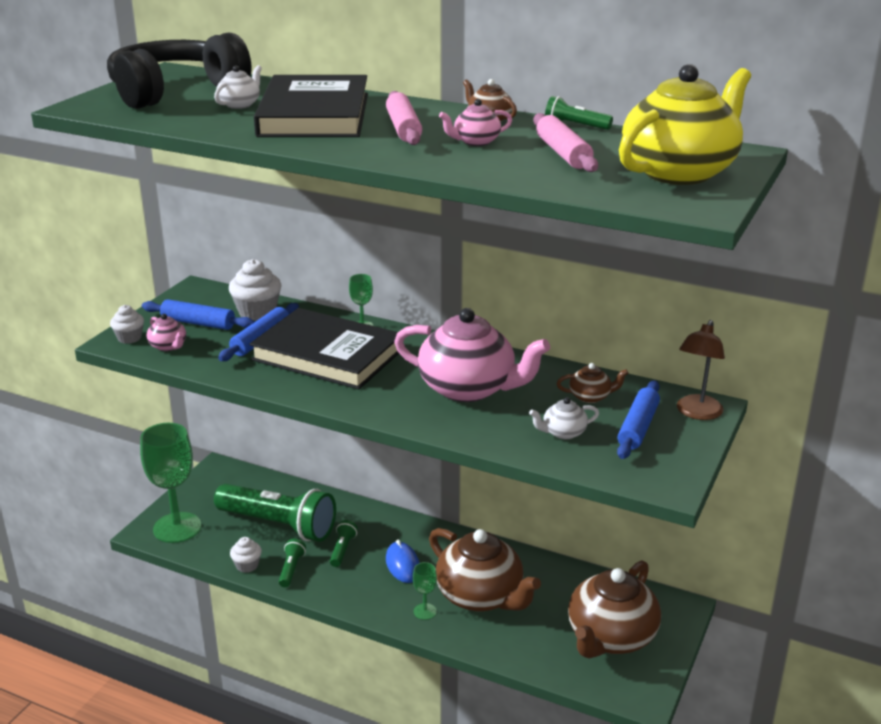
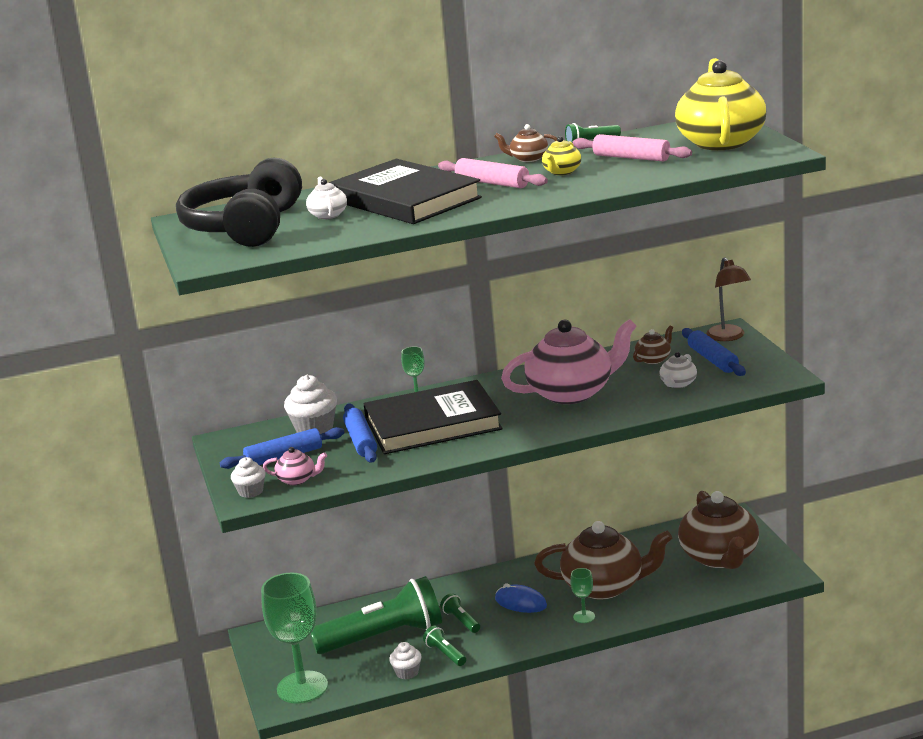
camera: 40 degrees left, 5 degrees down
(475, 142) = (562, 172): pink teapot -> yellow teapot

